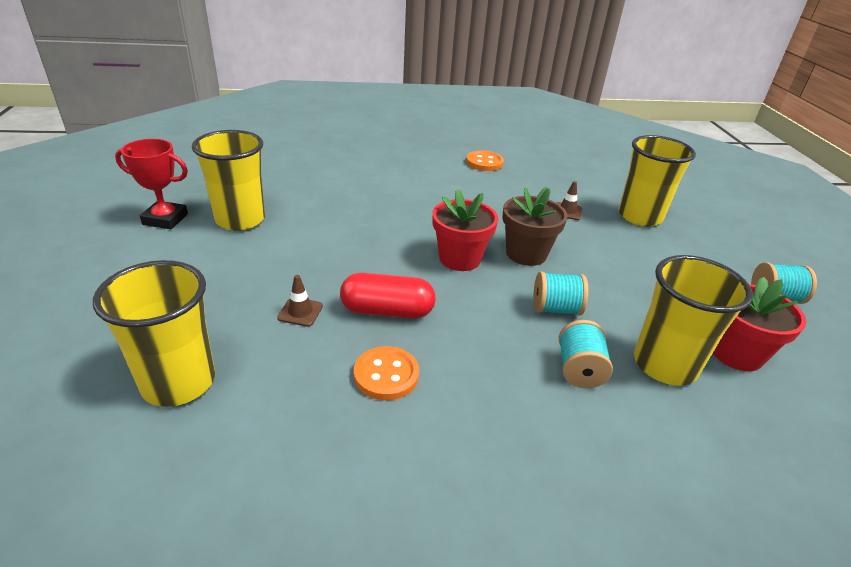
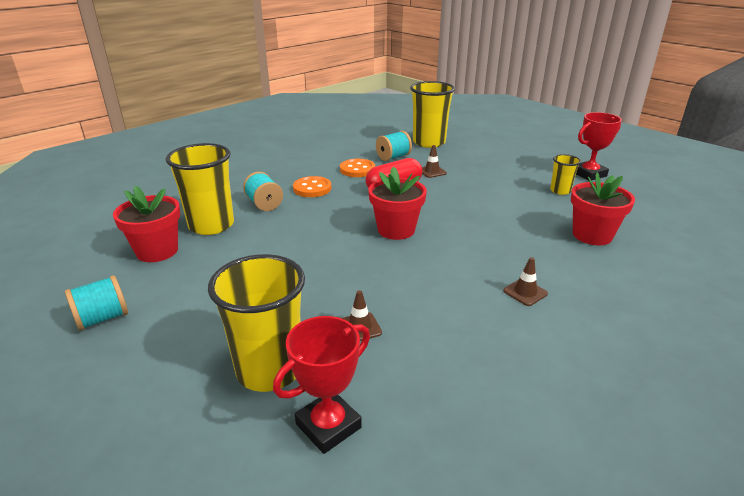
camera: 145 degrees right, 5 degrees down
(240, 219) = (560, 191): yellow cup -> yellow cup, size x0.51
(317, 184) = (592, 235): none -> red flower pot
(436, 182) = (525, 292): none -> brown traffic cone
(484, 162) = (539, 363): orange button -> orange button (312, 188)
(526, 254) = (354, 256): brown flower pot -> none
(555, 309) = (299, 227): turquoise spool -> turquoise spool (393, 157)
(617, 187) = (328, 425): none -> red trophy

